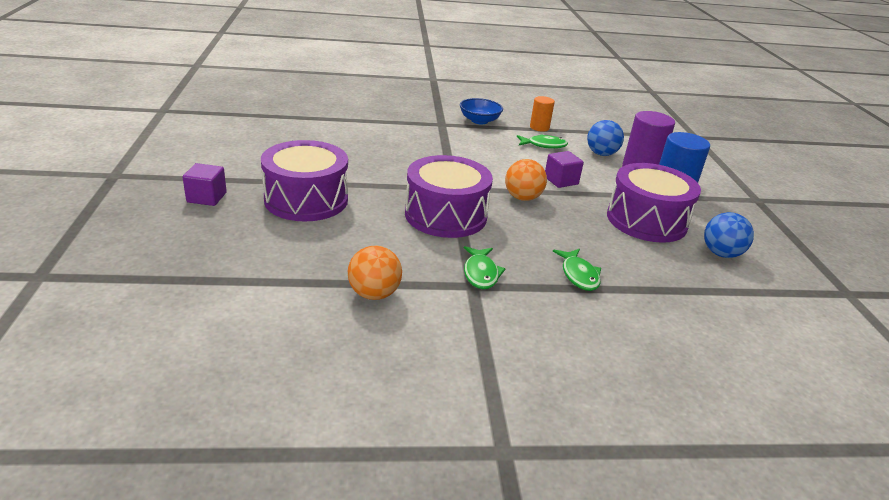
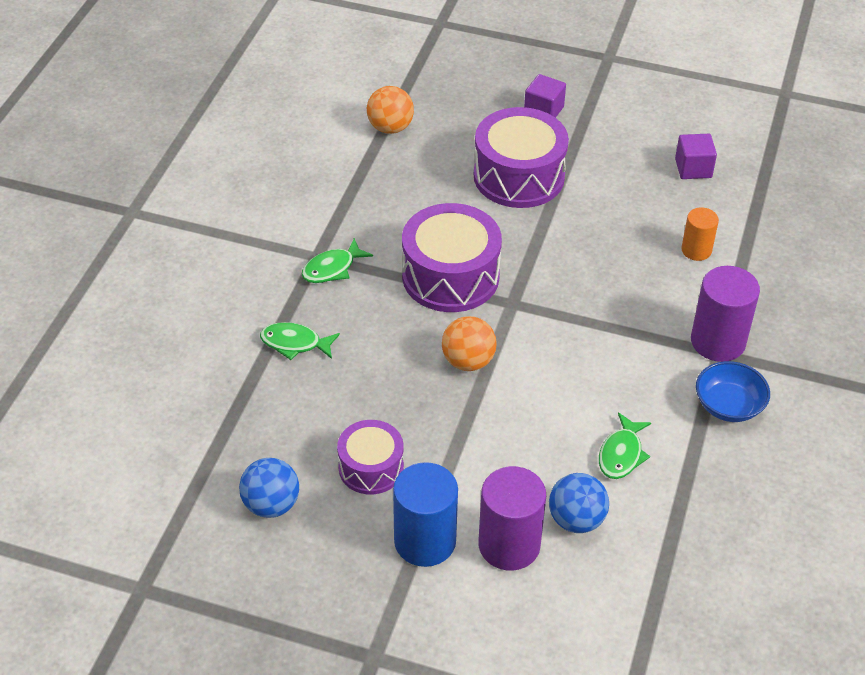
camera: 115 degrees right, 15 degrees up
(374, 294) = (334, 190): orange ball -> orange ball (390, 128)
(432, 124) = (718, 341): none -> purple cylinder
(480, 273) = (332, 268): green fish -> green fish turned 60 degrees counterclockwise
(539, 127) = (692, 479): orange cylinder -> orange cylinder (696, 250)
(561, 181) = (502, 423): purple cube -> purple cube (693, 168)
(646, 220) = (371, 467): purple drum -> purple drum, size x0.60

